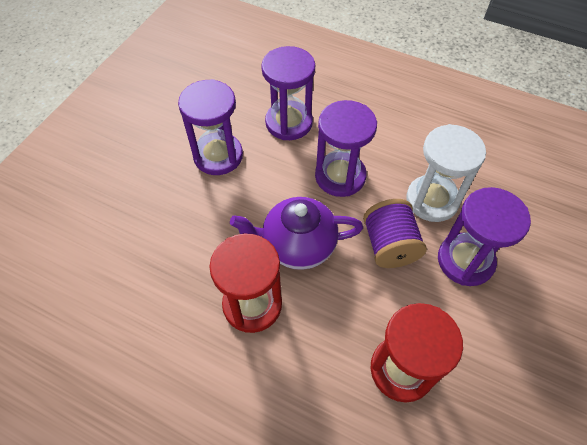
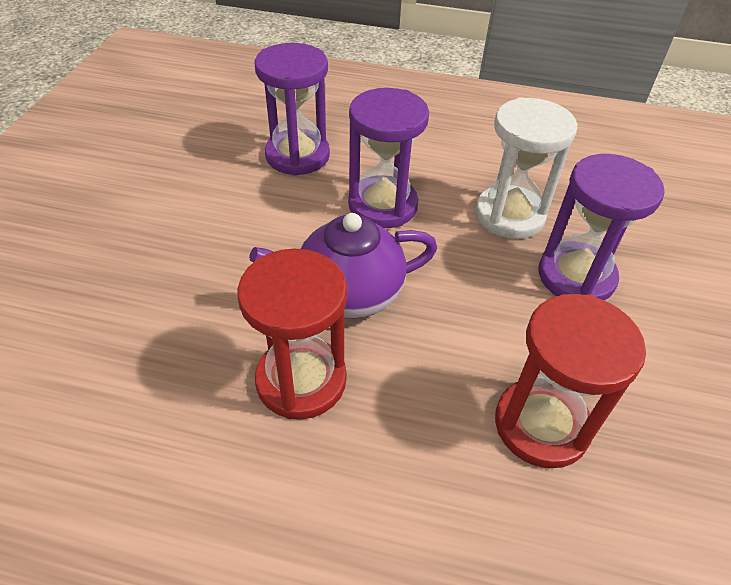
camera: 15 degrees left, 10 degrees down
(218, 156) = (208, 204): purple hourglass -> none
(389, 245) = (473, 274): purple spool -> none

